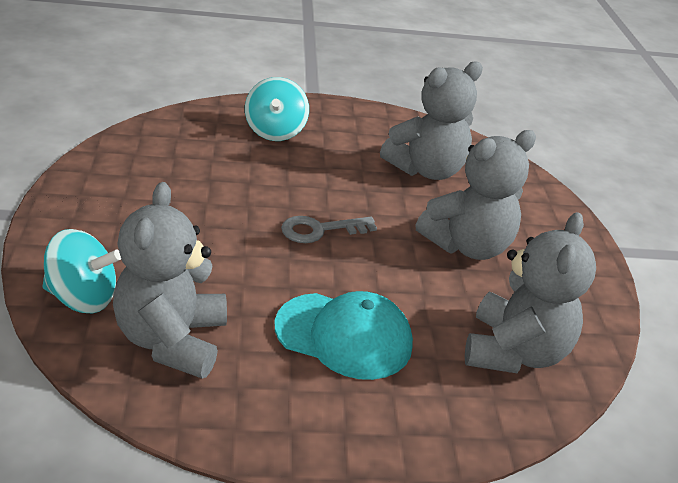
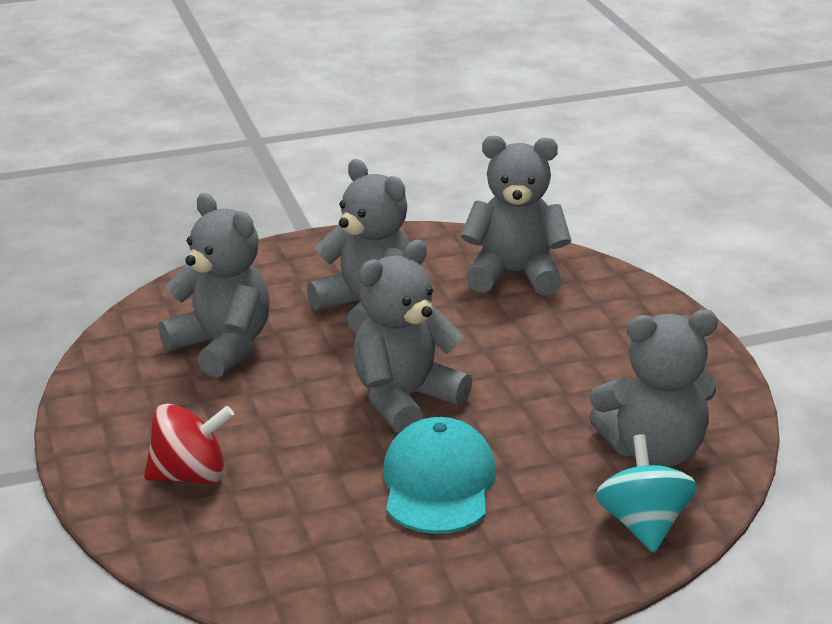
camera: 100 degrees left, 5 degrees down
(275, 132) = (190, 475): turquoise spinning top -> red spinning top
(320, 230) = (405, 399): grey key -> grey teddy bear
(344, 336) = (565, 359): turquoise cap -> turquoise cap (438, 483)

